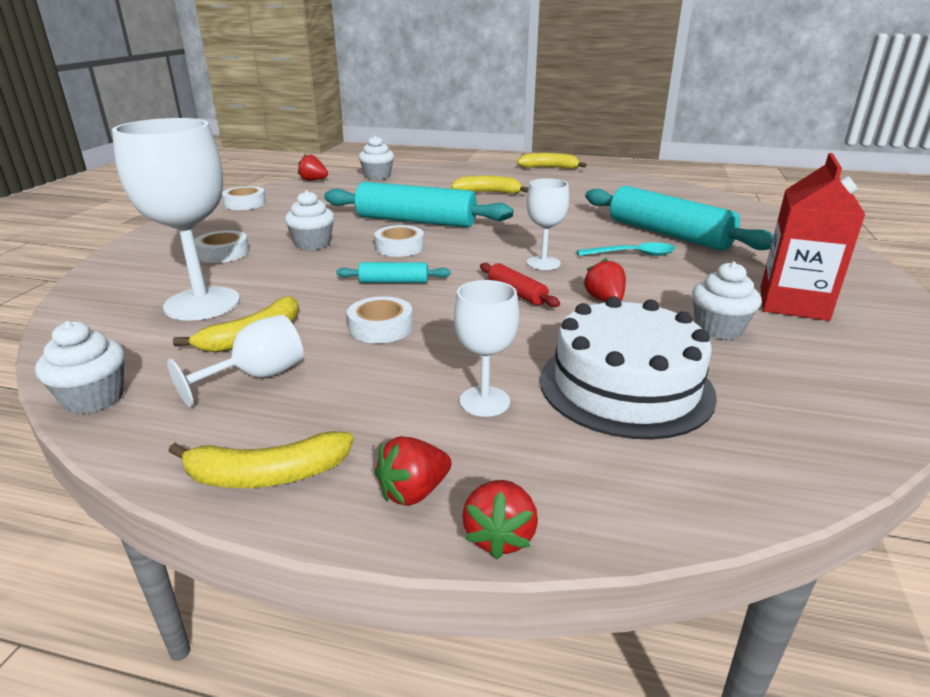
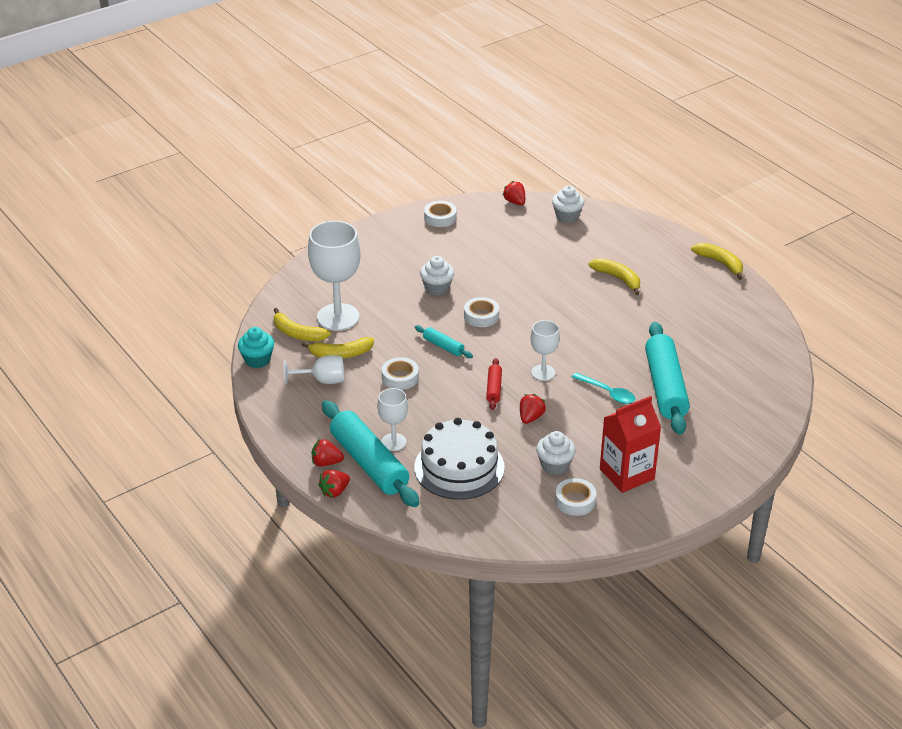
camera: 40 degrees right, 10 degrees up
(94, 398) = (257, 360): white cupcake -> turquoise cupcake
(223, 253) = (381, 274): white tape -> white tape (575, 501)
(267, 475) = (288, 429): yellow banana -> yellow banana (297, 333)
(416, 221) = (523, 292): turquoise rolling pin -> turquoise rolling pin (369, 463)

